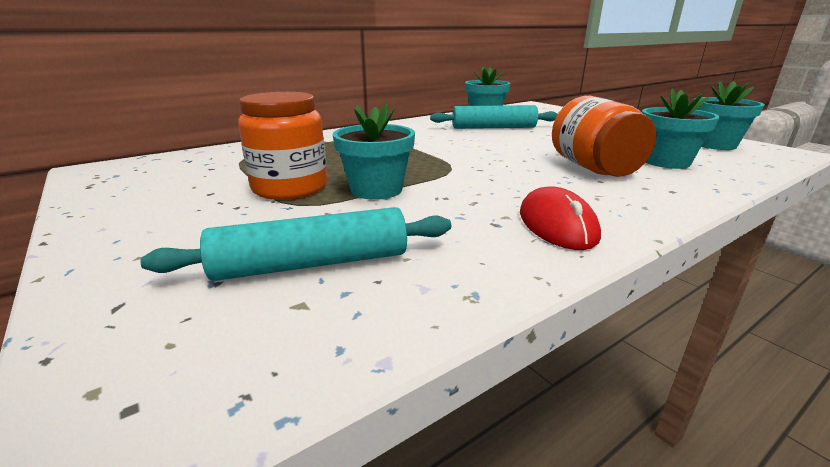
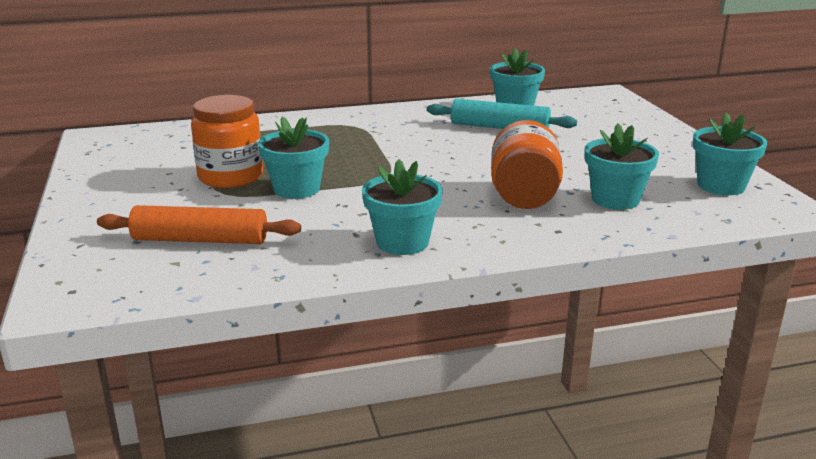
camera: 20 degrees right, 0 degrees up
(312, 263) = (200, 240): turquoise rolling pin -> orange rolling pin
(557, 224) = (402, 242): red mouse -> turquoise flower pot

